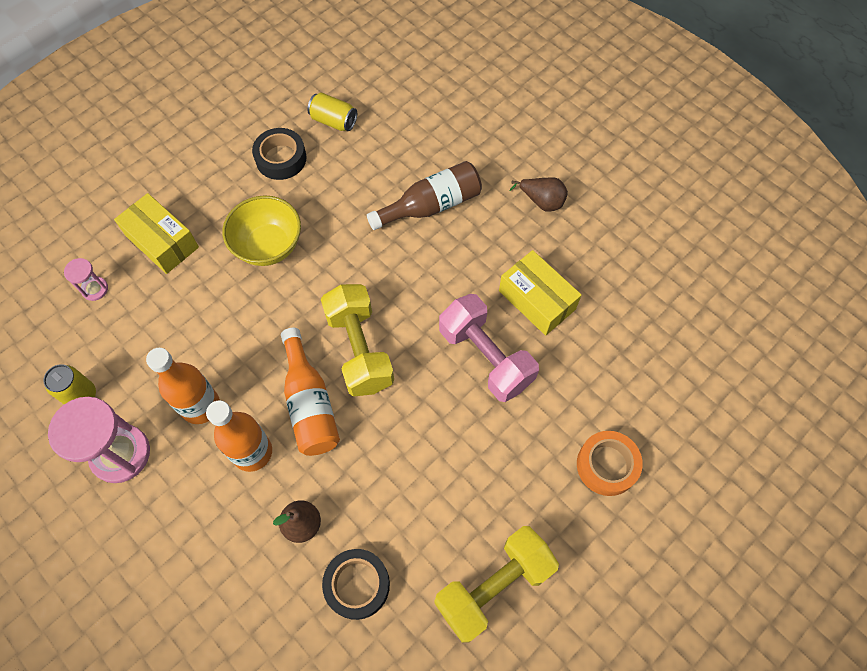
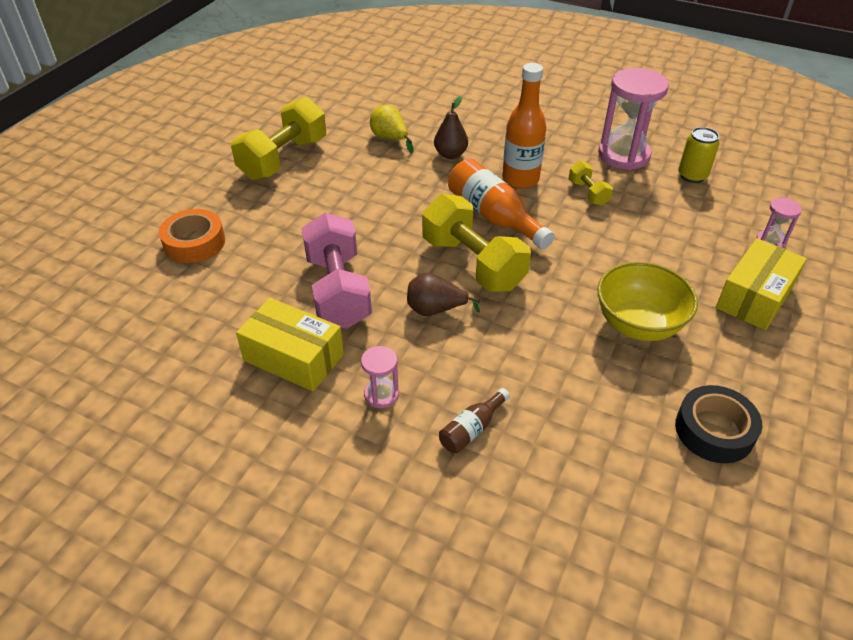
camera: 160 degrees right, 20 degrees down
(162, 242) = (754, 297): yellow box -> yellow box turned 75 degrees counterclockwise
(200, 406) = (588, 193): orange bottle -> yellow dumbbell
(333, 121) = (690, 514): yellow can -> none
(357, 585) = (390, 138): black tape -> yellow pear
(431, 205) = (472, 429): brown bottle -> brown bottle, size x0.52
(481, 249) = (381, 394): none -> pink hourglass
(486, 357) = (338, 290): pink dumbbell -> pink dumbbell turned 45 degrees clockwise
(542, 201) = (315, 484): brown pear -> brown pear (435, 310)

